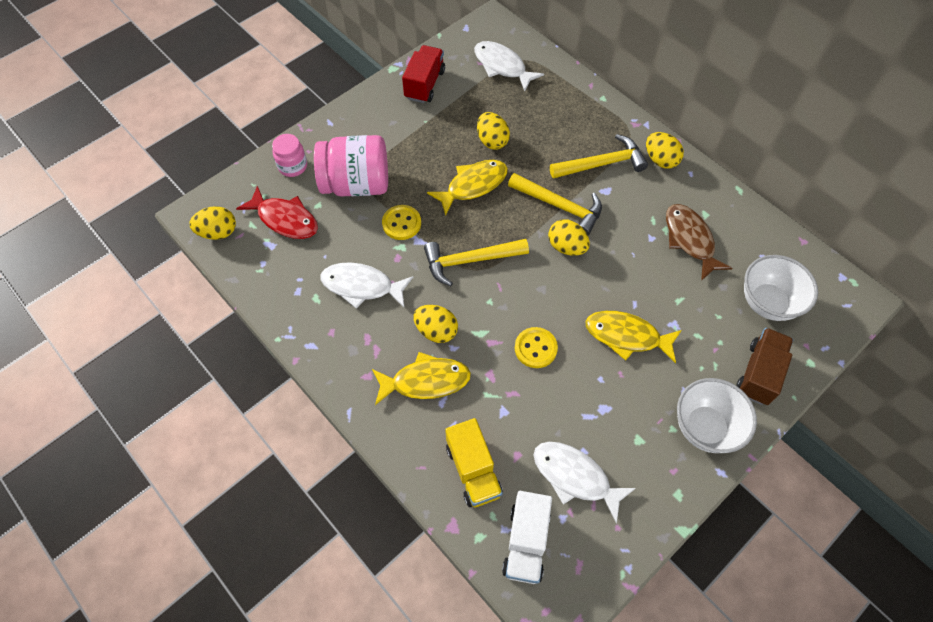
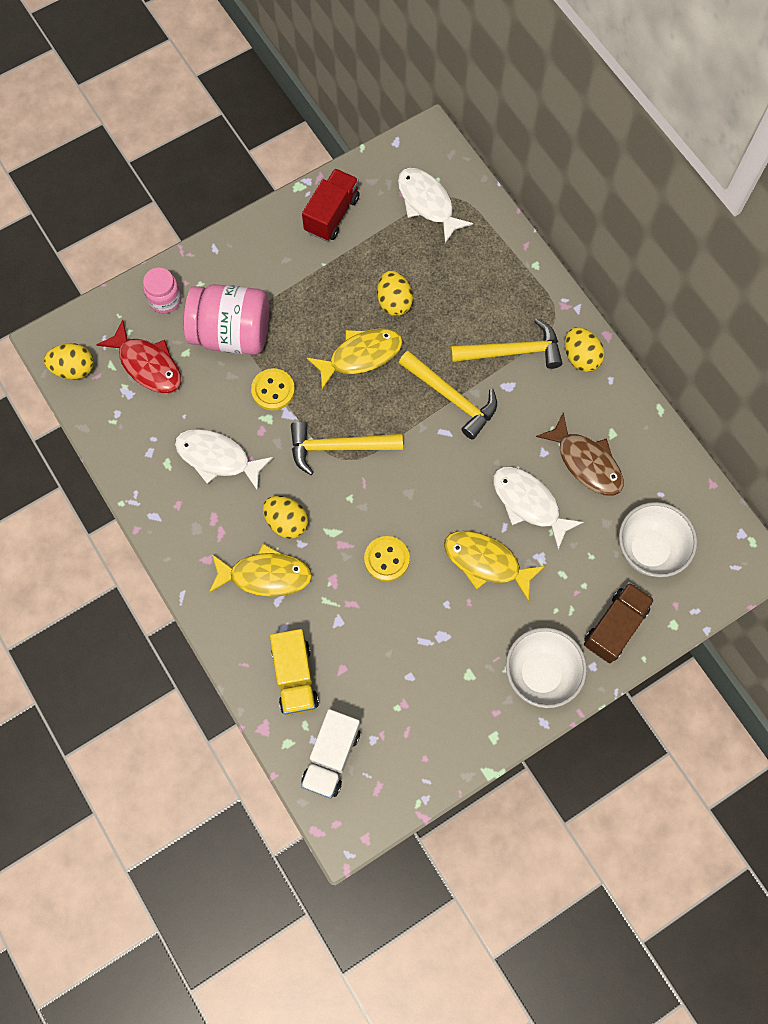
camera: 10 degrees right, 10 degrees up
(566, 247) = (447, 448): yellow egg -> none
(575, 477) = (395, 701): white fish -> white fish (529, 503)
(690, 240) = (586, 462): brown fish -> brown fish turned 150 degrees clockwise

